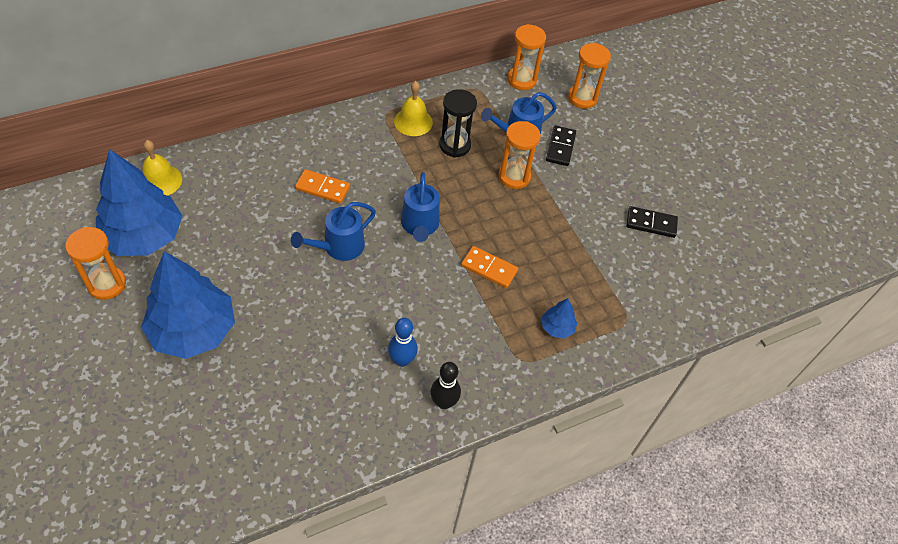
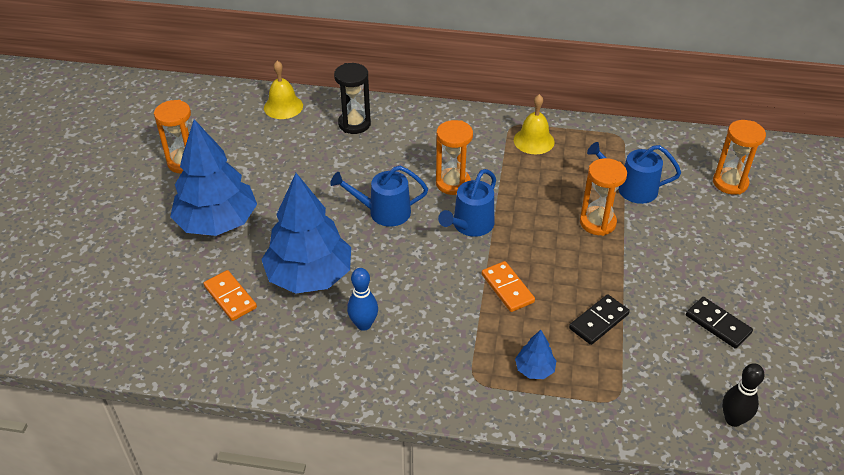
camera: 40 degrees right, 10 degrees down
(144, 236) = (238, 140): blue tree -> blue tree (309, 276)
(322, 188) = (407, 162): orange domino -> orange domino (230, 297)
(444, 402) = (372, 377): black bowling pin -> black bowling pin (733, 419)
(455, 145) = (558, 174): black hourglass -> black hourglass (354, 124)
(521, 80) = (674, 145): orange hourglass -> orange hourglass (453, 183)
(560, 147) = (669, 216): black domino -> black domino (599, 321)

